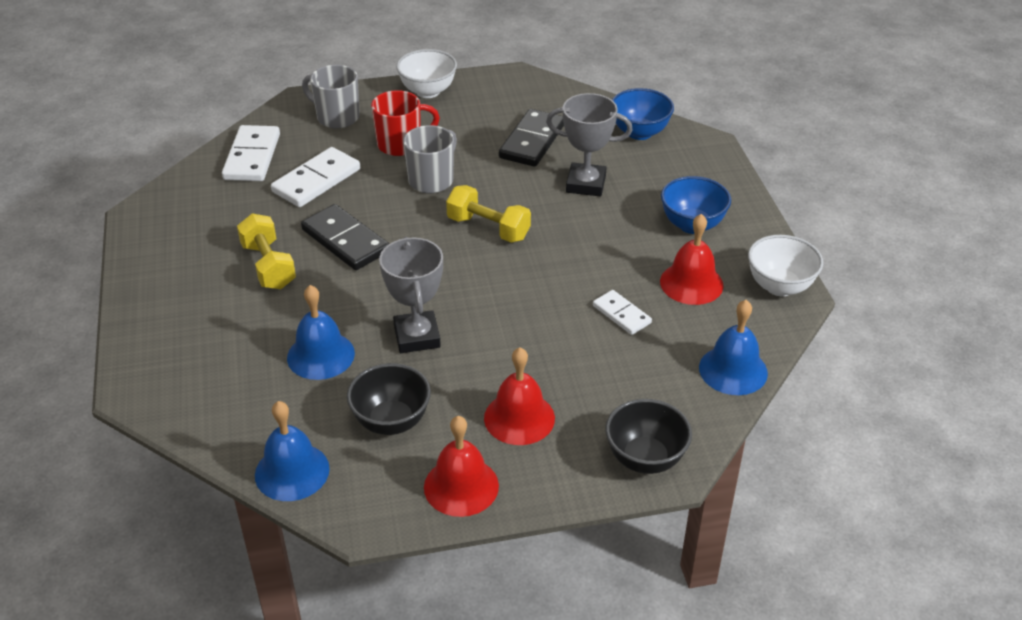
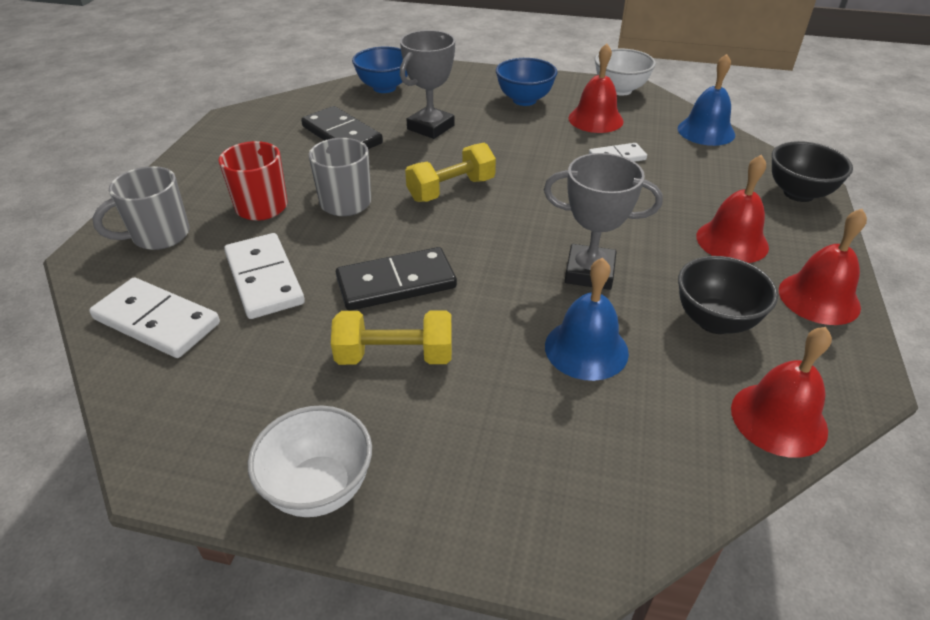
camera: 65 degrees left, 0 degrees up
(292, 471) = (778, 419): blue bell -> red bell
(428, 91) = (191, 168): white bowl -> white bowl (319, 488)

